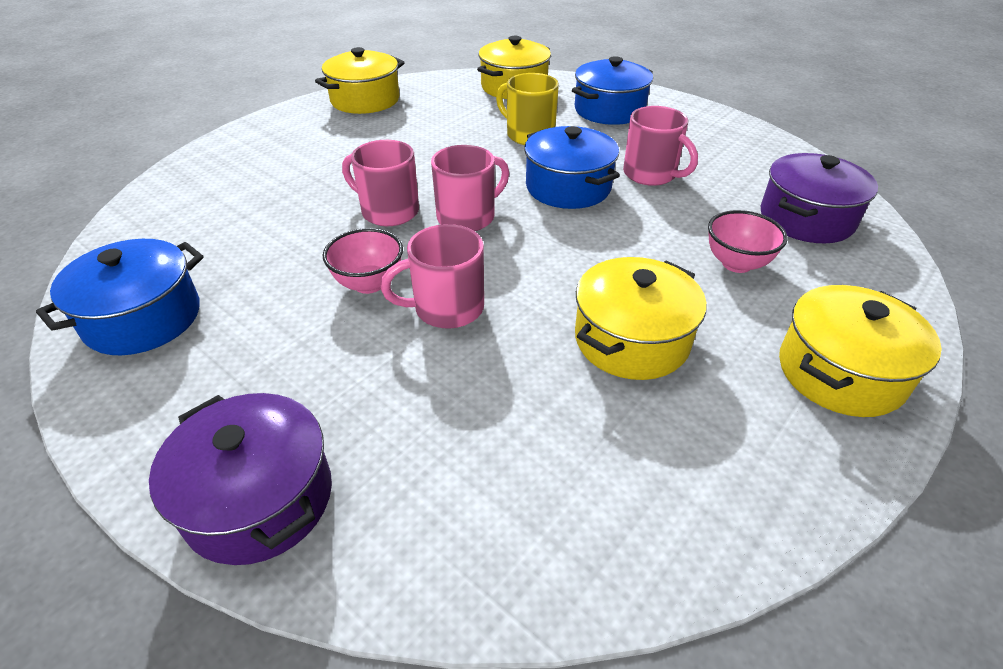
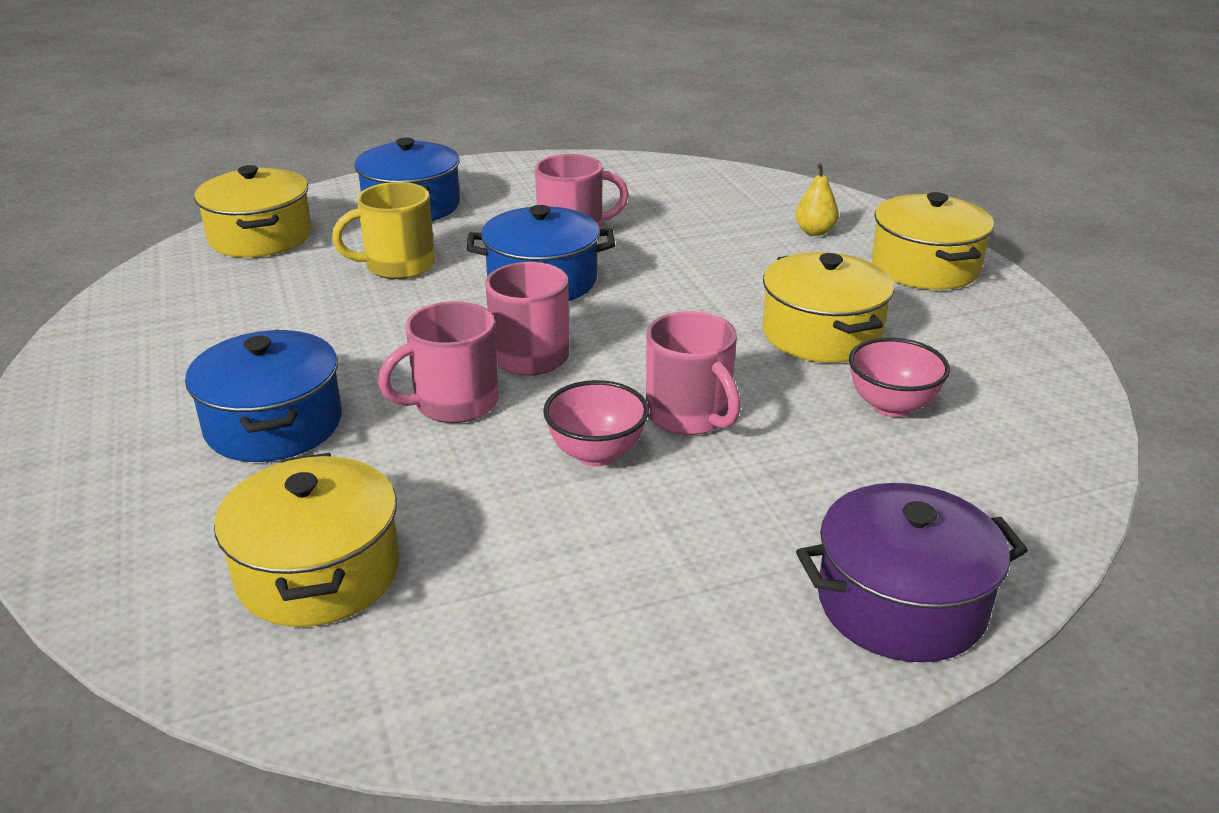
camera: 60 degrees left, 10 degrees down
(143, 318) = (495, 658): blue pot -> blue pot (274, 424)
(365, 100) = (111, 347): yellow pot -> yellow pot (318, 572)
(446, 308) = (690, 415): pink mug -> pink mug turned 45 degrees counterclockwise
(736, 263) = (759, 251): pink bowl -> pink bowl (891, 406)
(806, 218) = (726, 199): purple pot -> none
(815, 282) = (815, 232): none -> yellow pear

